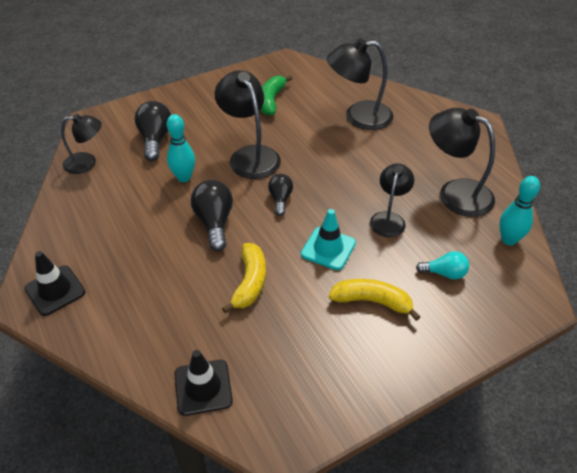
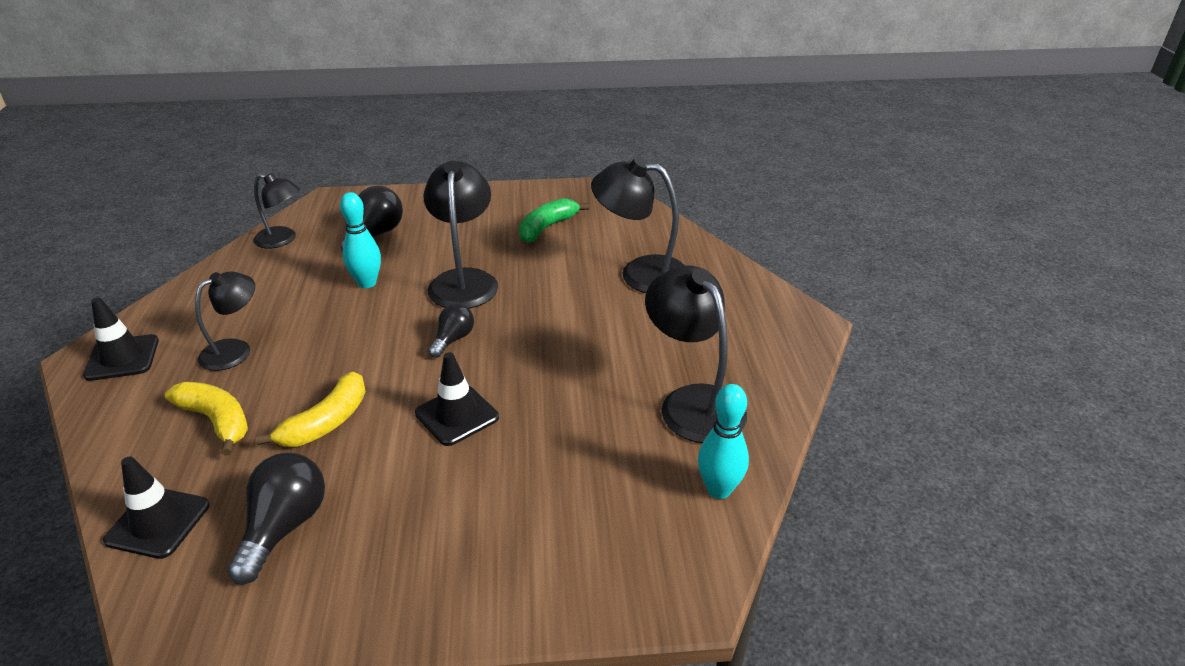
camera: 25 degrees right, 10 degrees down
(214, 223) = (352, 342): black light bulb -> black light bulb (284, 527)
(328, 248) = (457, 415): turquoise traffic cone -> black traffic cone
(372, 301) = (451, 500): yellow banana -> yellow banana (217, 421)
(389, 219) = (569, 405): black lamp -> black lamp (235, 350)
(444, 273) = (583, 501): turquoise light bulb -> none

